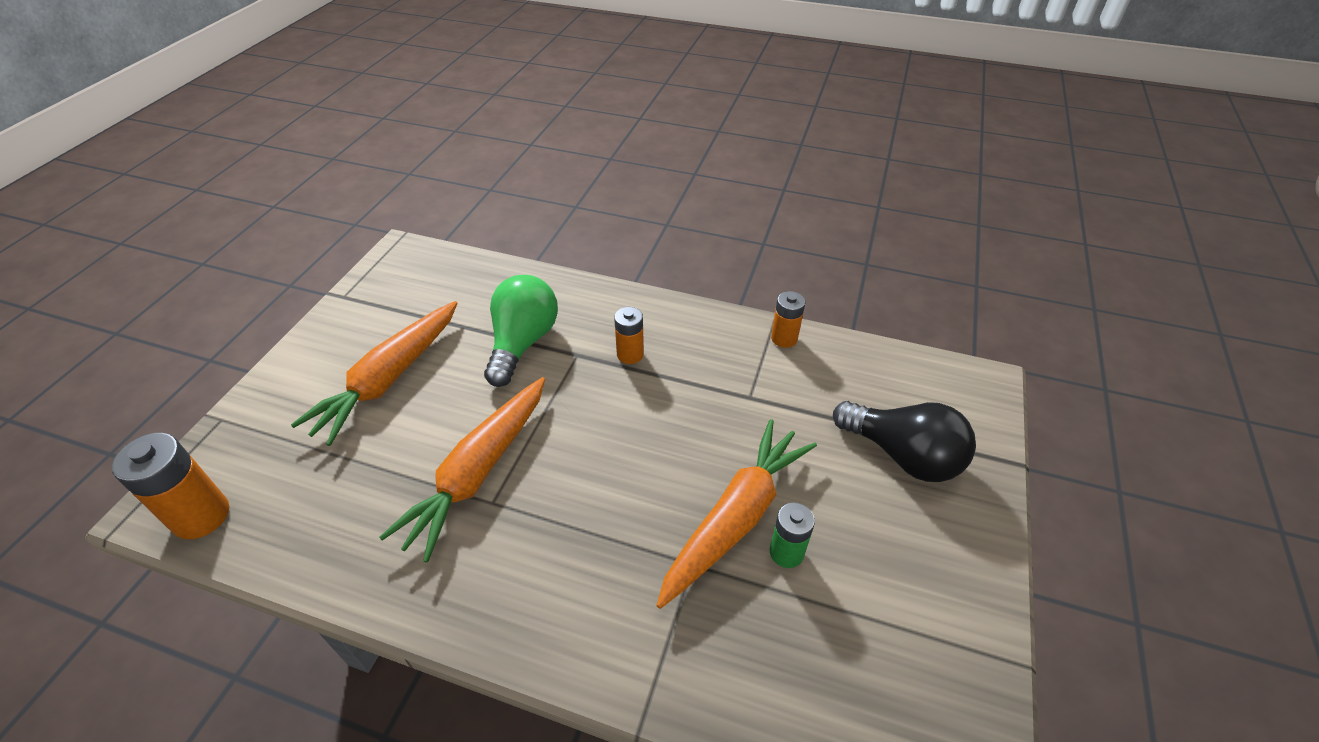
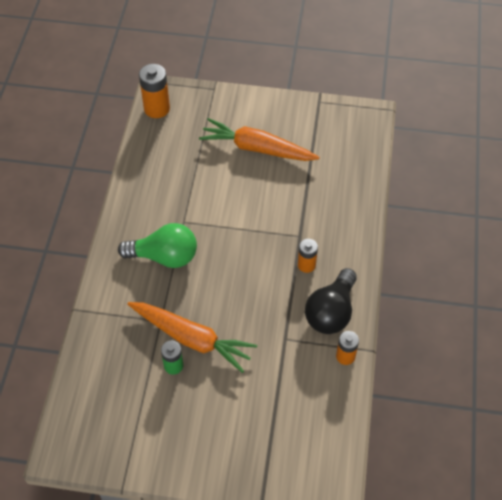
camera: 80 degrees right, 10 degrees up
(478, 472) = (200, 210): orange carrot -> none
(522, 343) = (302, 204): green light bulb -> green light bulb (164, 256)
(902, 455) = (254, 431): black light bulb -> black light bulb (331, 312)

